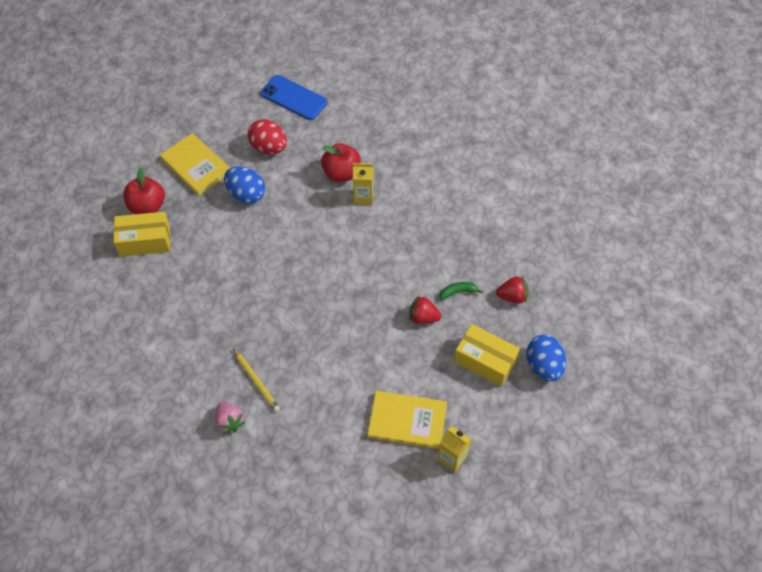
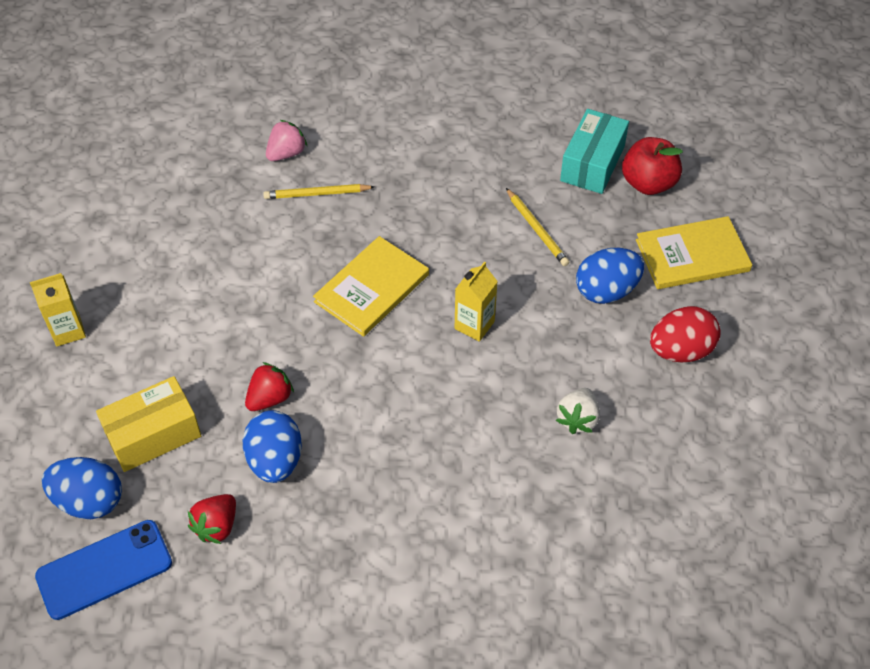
camera: 120 degrees right, 5 degrees down
(145, 241) = (592, 163): yellow box -> turquoise box
(218, 246) = (536, 229): none -> yellow pencil
(229, 422) = (286, 153): pink strawberry -> pink strawberry turned 135 degrees clockwise
(294, 98) = (770, 425): blue phone -> blue phone (104, 569)
(341, 173) = (577, 419): red apple -> white strawberry
(363, 196) = (517, 426): yellow carton -> yellow carton (474, 325)
(407, 421) = (149, 310): yellow book -> yellow book (371, 288)
(458, 292) = (275, 461): green banana -> blue egg

